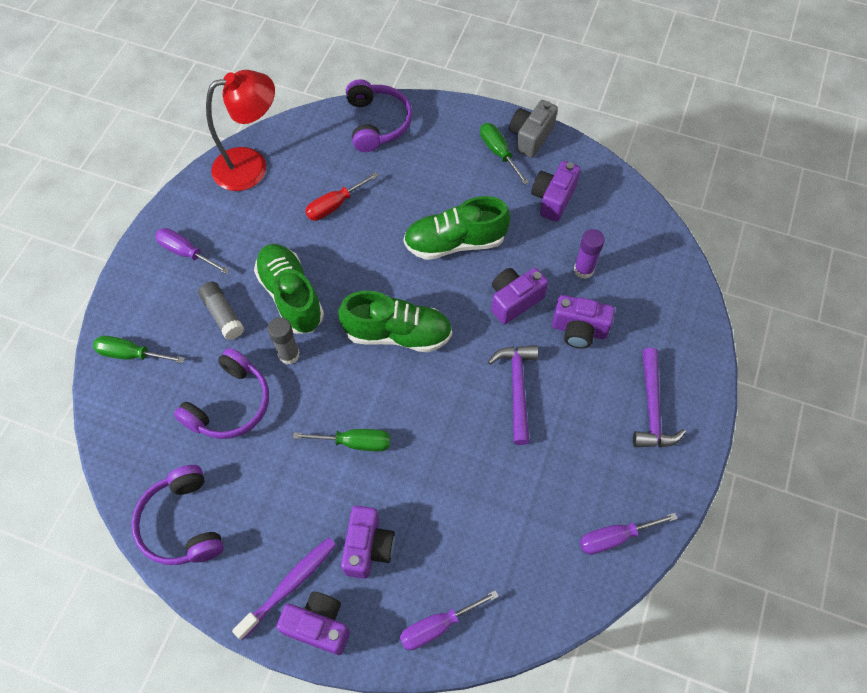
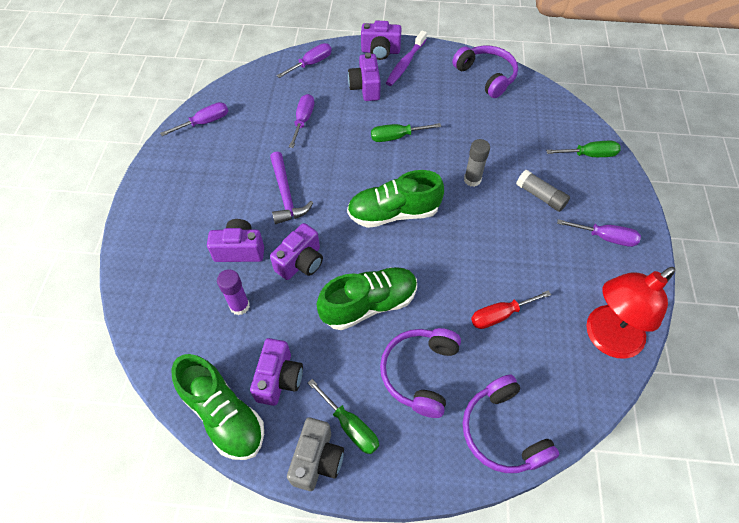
camera: 165 degrees right, 5 degrees down
(230, 404) = (496, 140): purple headphones -> purple headphones (420, 373)
(291, 296) = (494, 222): green shoe -> green shoe (224, 415)
(334, 205) = (500, 315): red screwdriver -> red screwdriver turned 150 degrees counterclockwise
(473, 505) = (303, 120): none -> purple screwdriver
(652, 407) = (176, 204): purple hammer -> none

